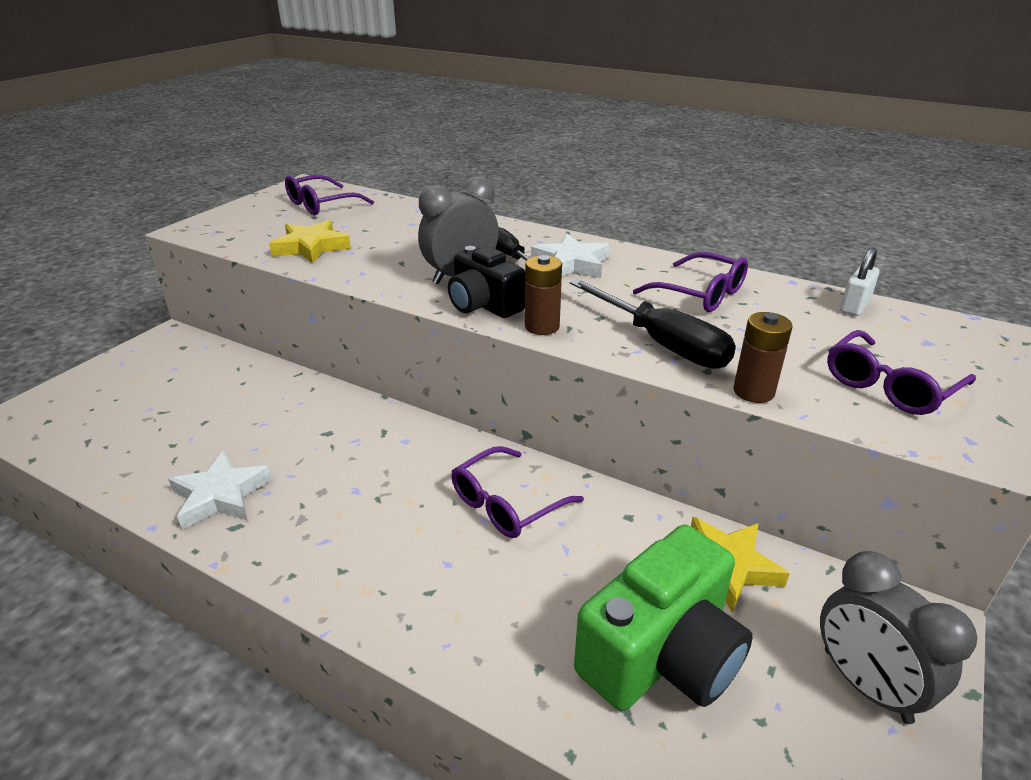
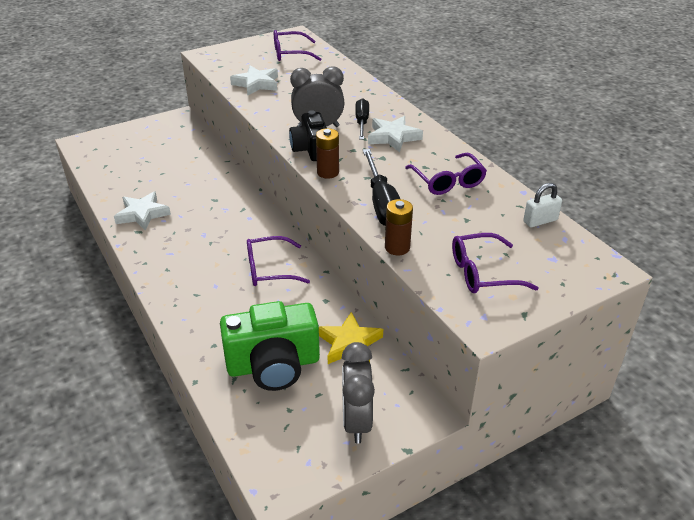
camera: 30 degrees right, 5 degrees up
(311, 247) = (256, 84): yellow star -> white star

